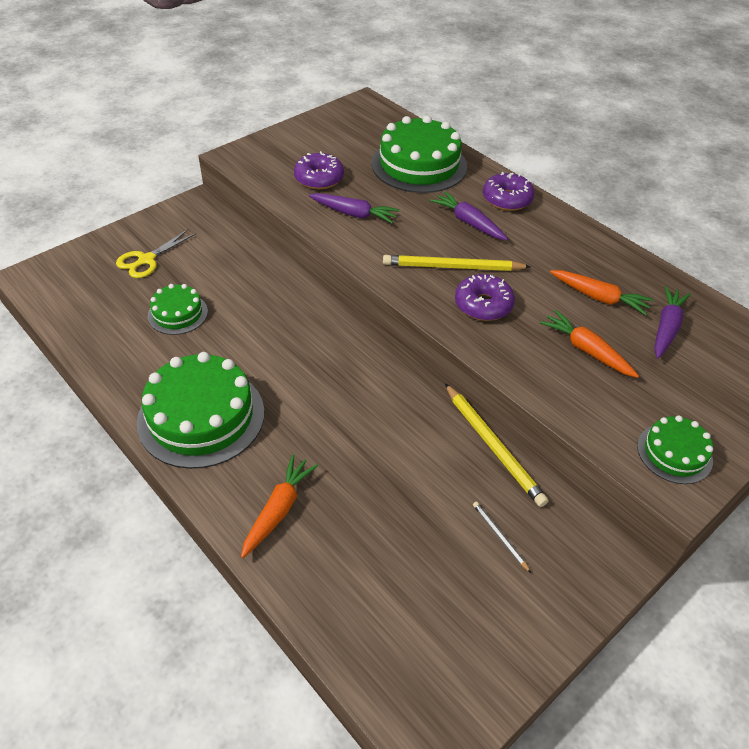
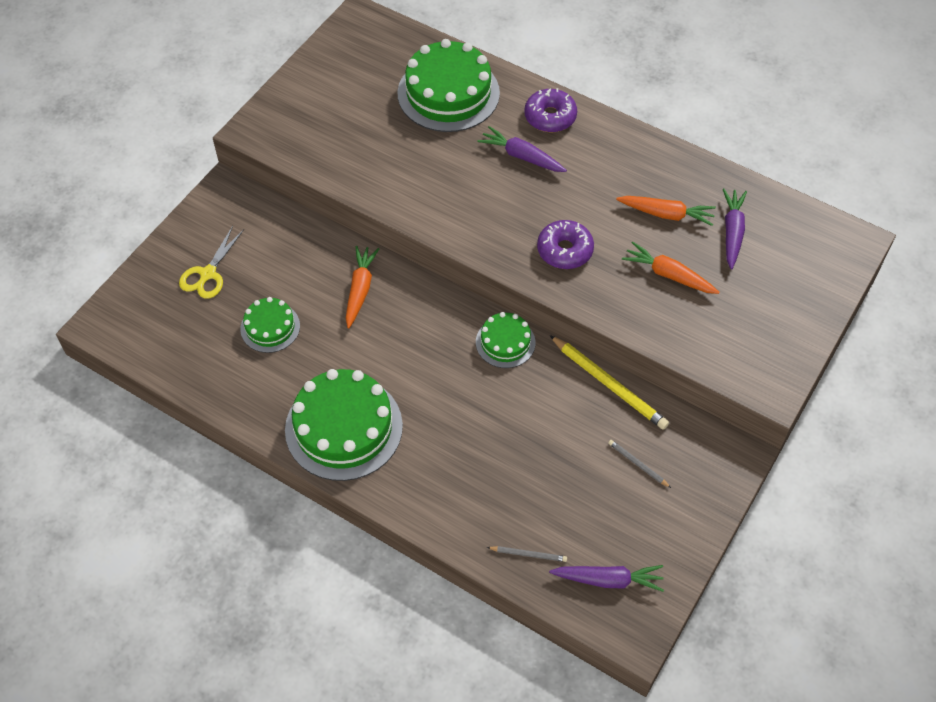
camera: 15 degrees left, 10 degrees up
(278, 510) = (449, 493): orange carrot -> orange carrot (360, 289)
(319, 178) = (353, 138): purple donut -> none
(339, 601) = (528, 554): none -> grey pencil
(354, 214) = (406, 175): purple carrot -> purple carrot (608, 580)
(452, 267) = (523, 215): yellow pencil -> none
(674, 453) = (762, 356): green cake -> green cake (505, 342)

